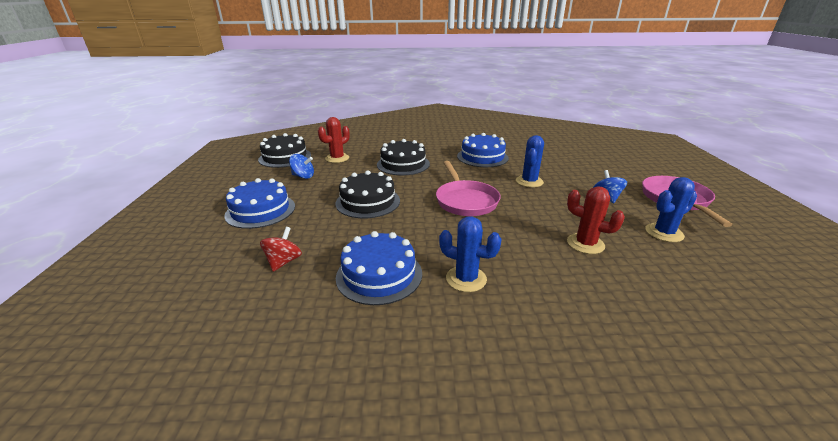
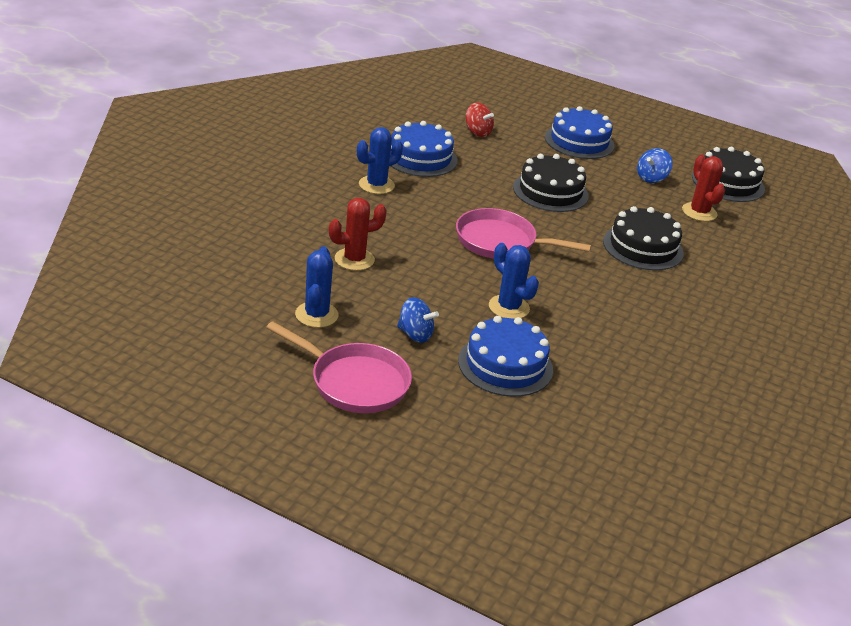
camera: 115 degrees right, 5 degrees up
(482, 157) = (623, 317): blue cake -> blue cake (505, 365)

